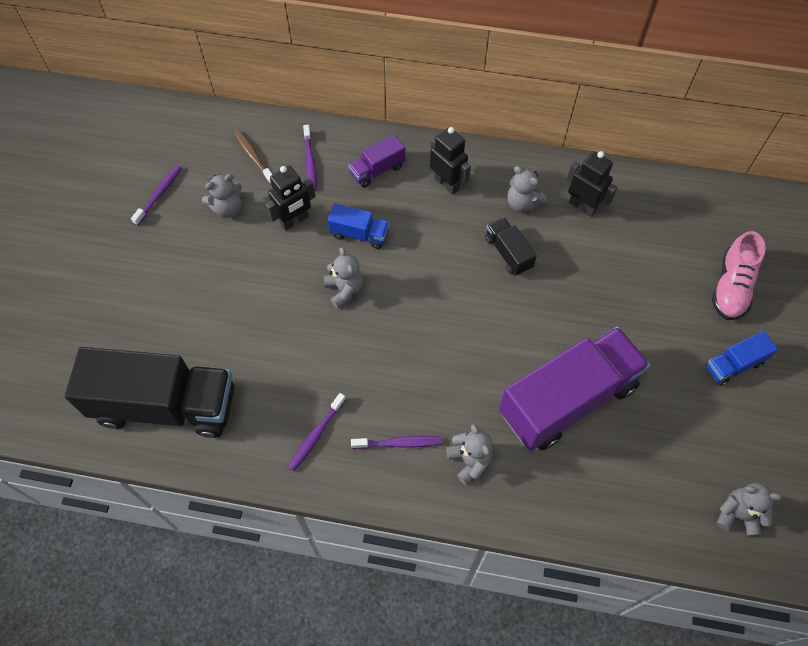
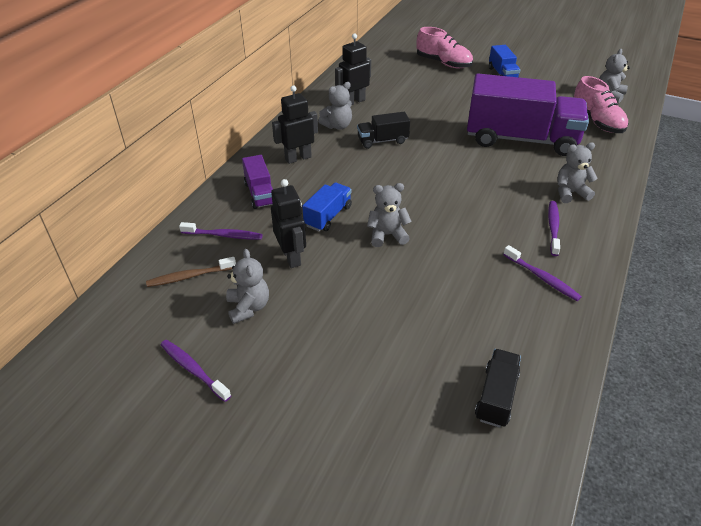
camera: 75 degrees left, 20 degrees down
(165, 405) = (496, 396): black truck -> black truck, size x0.45
(567, 400) = (520, 139): purple truck -> purple truck turned 120 degrees clockwise
(650, 494) = (596, 121): none -> pink shoe

